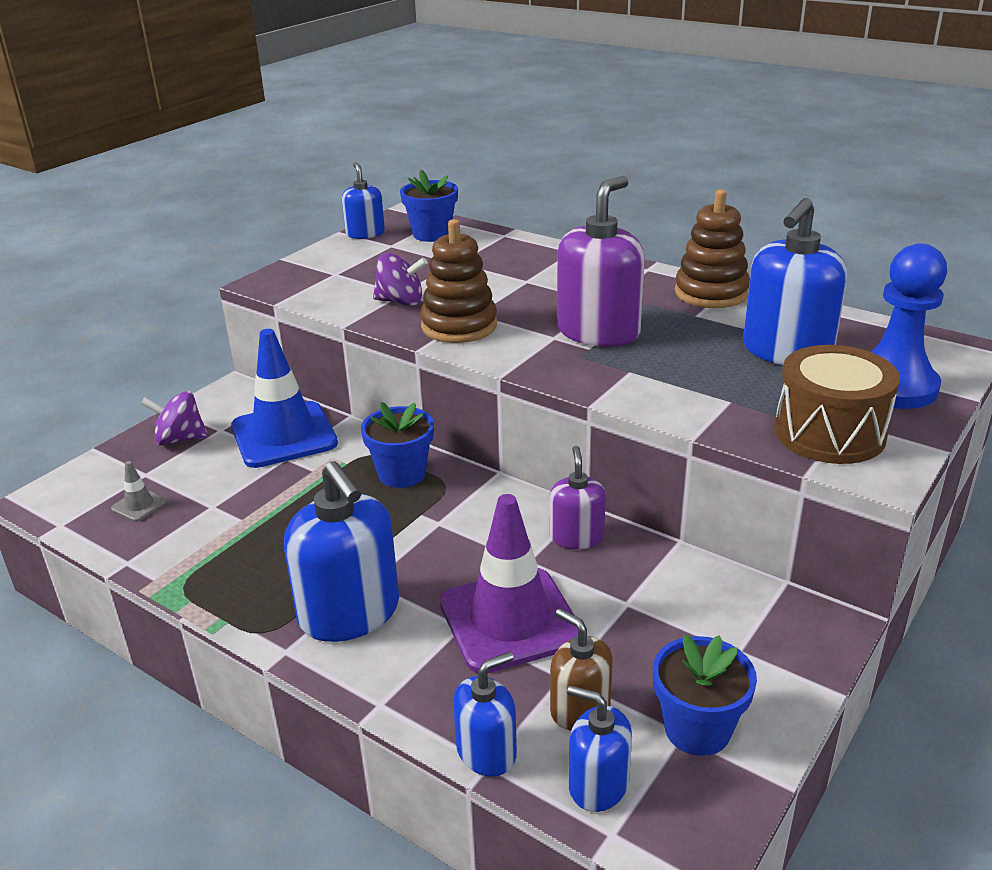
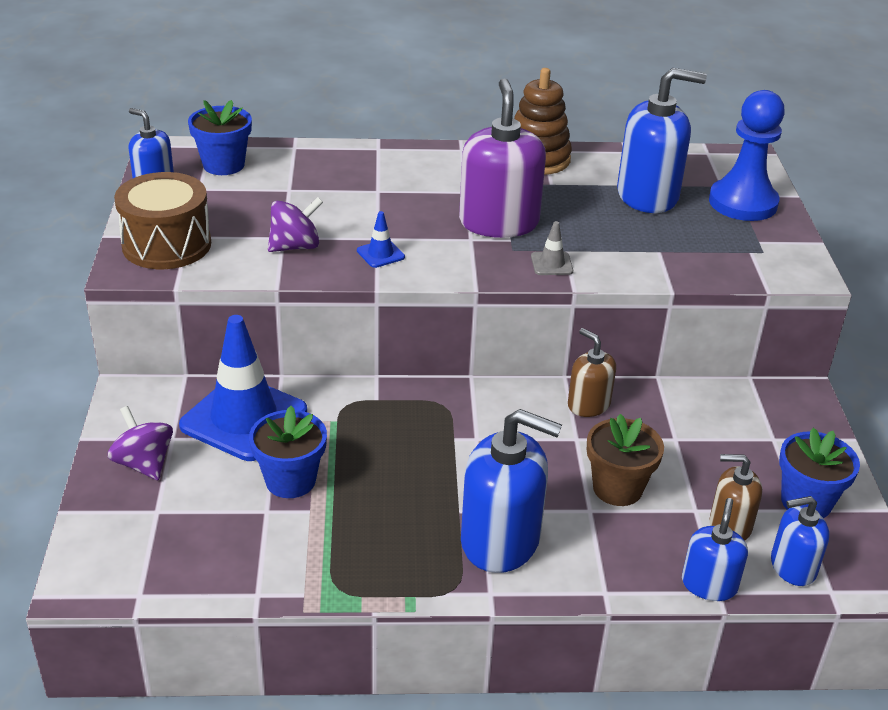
camera: 40 degrees left, 5 degrees up
(139, 505) = (194, 541): grey traffic cone -> grey traffic cone (551, 264)
(180, 439) = (144, 464): purple spinning top -> purple spinning top turned 90 degrees clockwise
(402, 474) = (396, 410): blue flower pot -> blue flower pot (290, 480)
(459, 326) = (380, 254): brown stacking toy -> blue traffic cone
(510, 620) = (617, 488): purple traffic cone -> brown flower pot
(576, 537) = (588, 404): purple soap dispenser -> brown soap dispenser
(786, 351) = (648, 195): blue soap dispenser -> blue soap dispenser turned 90 degrees counterclockwise
(829, 433) = (747, 254): brown drum -> brown drum (166, 245)

